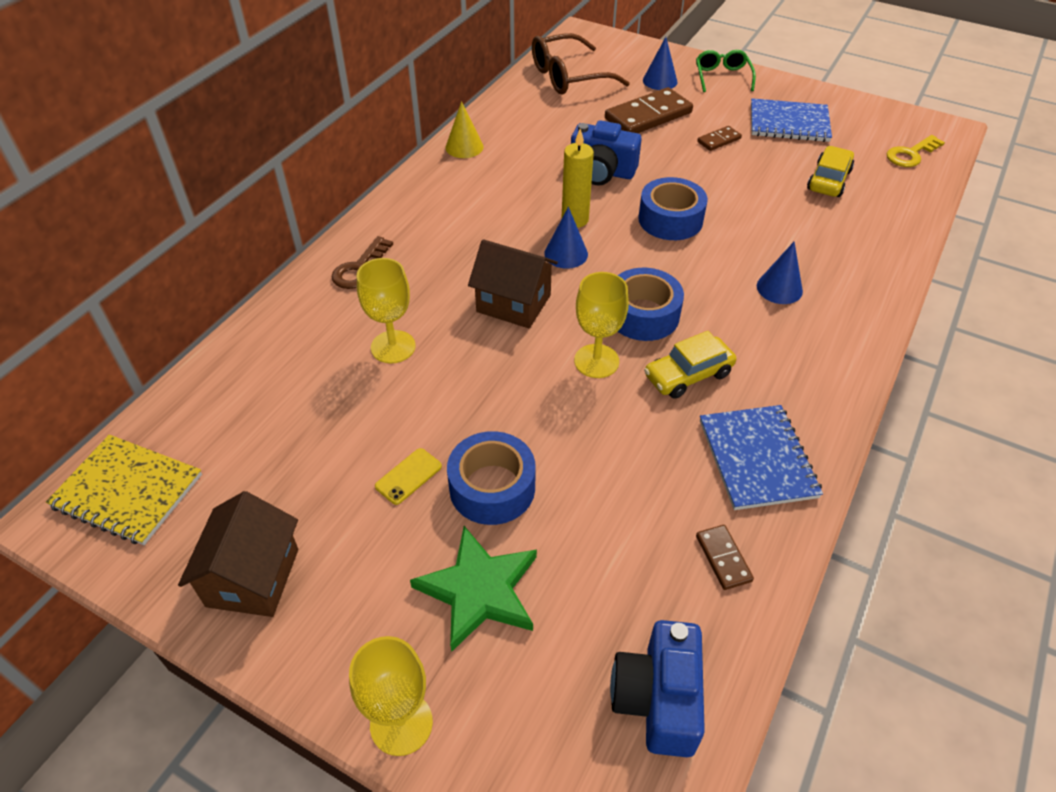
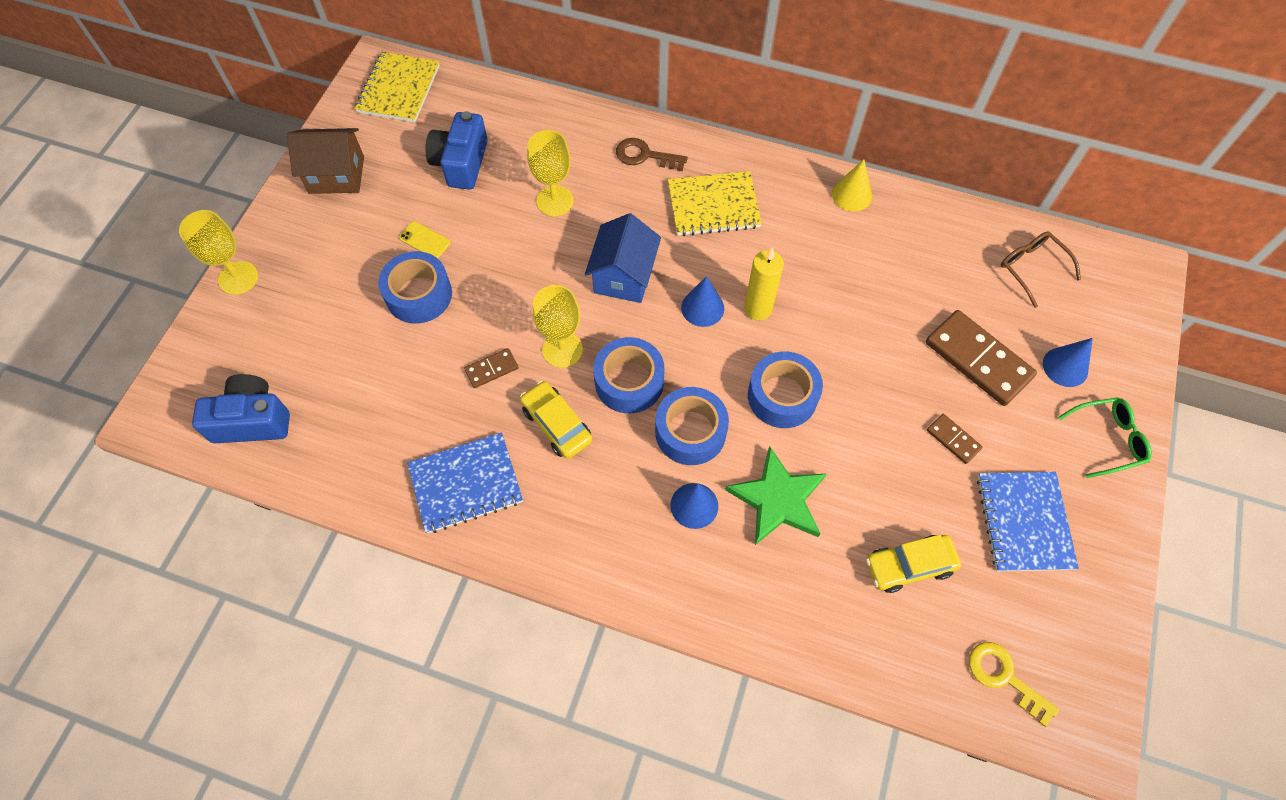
camera: 80 degrees right, 15 degrees up
(445, 230) = (713, 206): none -> yellow notebook
(479, 590) = (331, 302): green star -> green star (778, 499)
(513, 303) = (624, 276): brown house -> blue house
(568, 77) = (1031, 268): brown glasses -> brown glasses, size x0.62
(601, 172) = (848, 323): blue camera -> blue camera (461, 163)
(703, 280) = (690, 432): none -> blue tape
(723, 558) = (364, 459): brown domino -> brown domino (491, 369)
(828, 180) = (909, 566): yellow car -> yellow car turned 150 degrees clockwise

